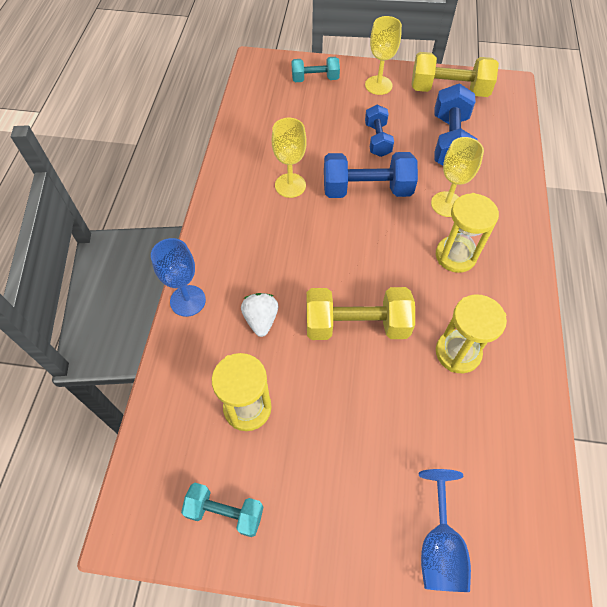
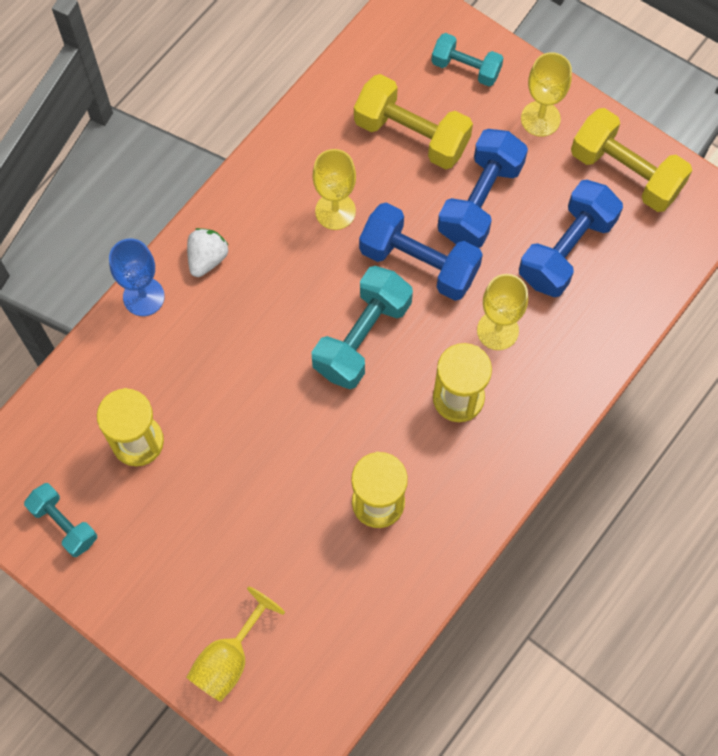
camera: 30 degrees right, 10 degrees up
(261, 320) = (204, 358): white strawberry -> white strawberry (207, 258)
(356, 325) = (296, 417): yellow dumbbell -> yellow dumbbell (411, 135)
(363, 250) = (362, 337): none -> turquoise dumbbell
(377, 140) = (480, 200): blue dumbbell -> blue dumbbell, size x1.64
(439, 546) = (229, 659): blue goblet -> yellow goblet

